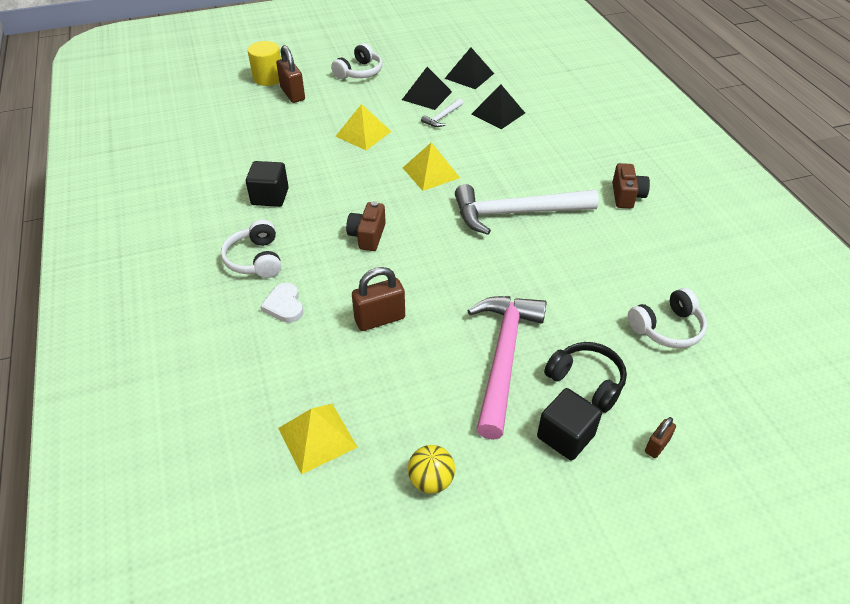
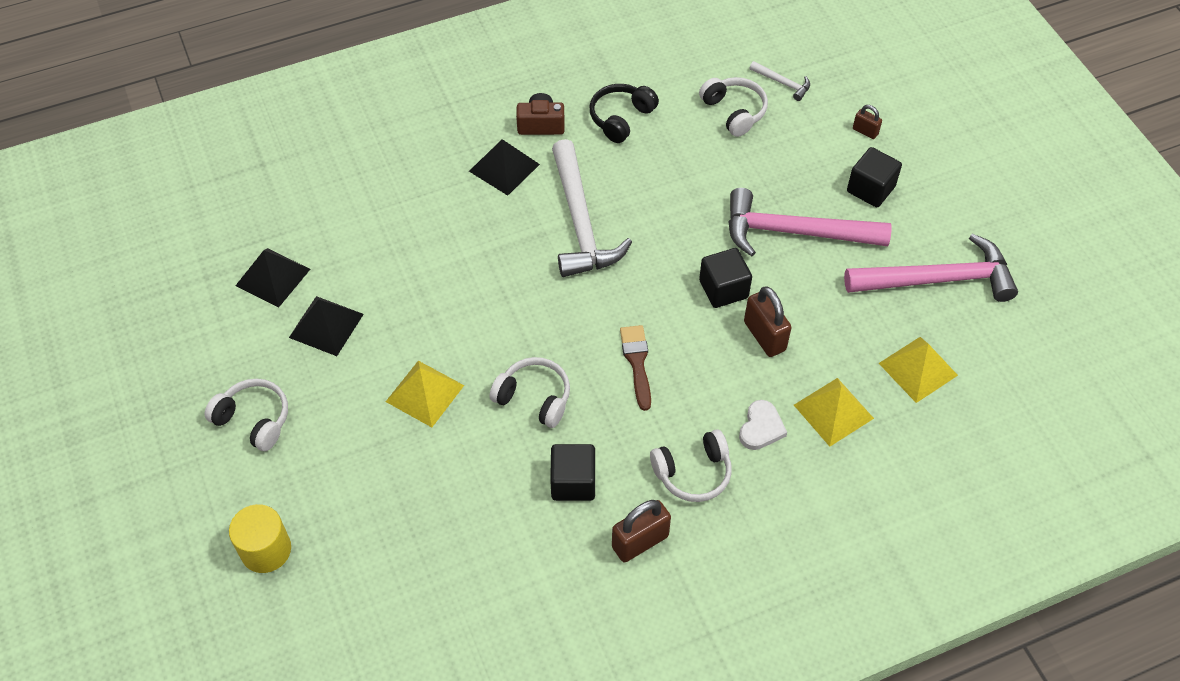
camera: 95 degrees left, 10 degrees up
(284, 305) = (761, 428): white heart -> white heart turned 45 degrees counterclockwise
(292, 94) = (317, 503): brown padlock -> brown padlock (640, 542)
(347, 181) = (534, 398): none -> white headphones
(367, 236) = (637, 362): brown camera -> brown brush
(430, 172) = (509, 308): yellow pyramid -> yellow pyramid (833, 411)
(431, 480) = (938, 280): yellow ball -> pink hammer
(436, 296) = (723, 289): none -> black cube
(442, 117) = (383, 303): white hammer -> white hammer (783, 83)
(498, 113) = (374, 242): black pyramid -> black pyramid (504, 167)
(586, 381) = (809, 172): black headphones -> black headphones (621, 118)

